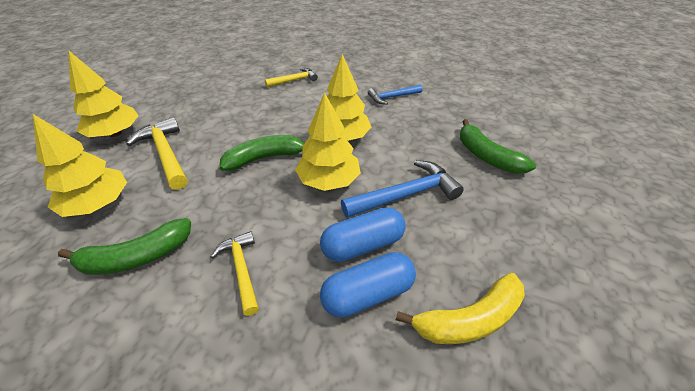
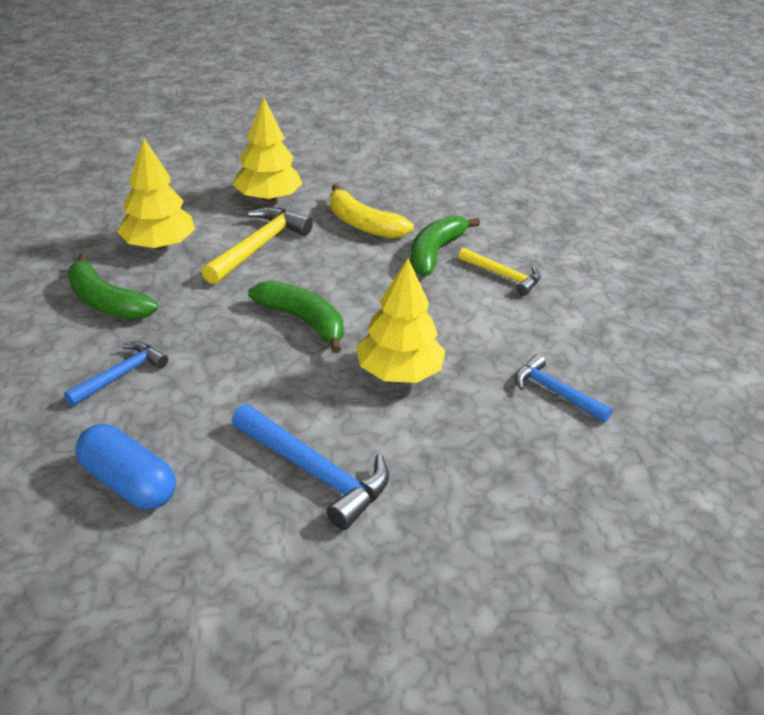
camera: 60 degrees right, 5 degrees down
(241, 269) = (121, 375): yellow hammer -> blue hammer
(328, 181) = (296, 390): yellow tree -> none
(363, 245) = (199, 457): blue capsule -> none
(469, 319) = (128, 584): yellow banana -> yellow banana (363, 224)
(486, 156) = (476, 550): green banana -> green banana (435, 253)

